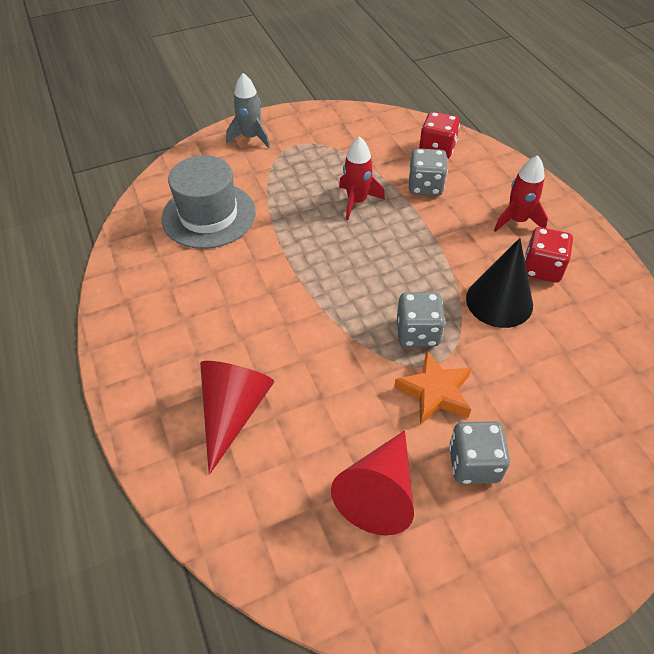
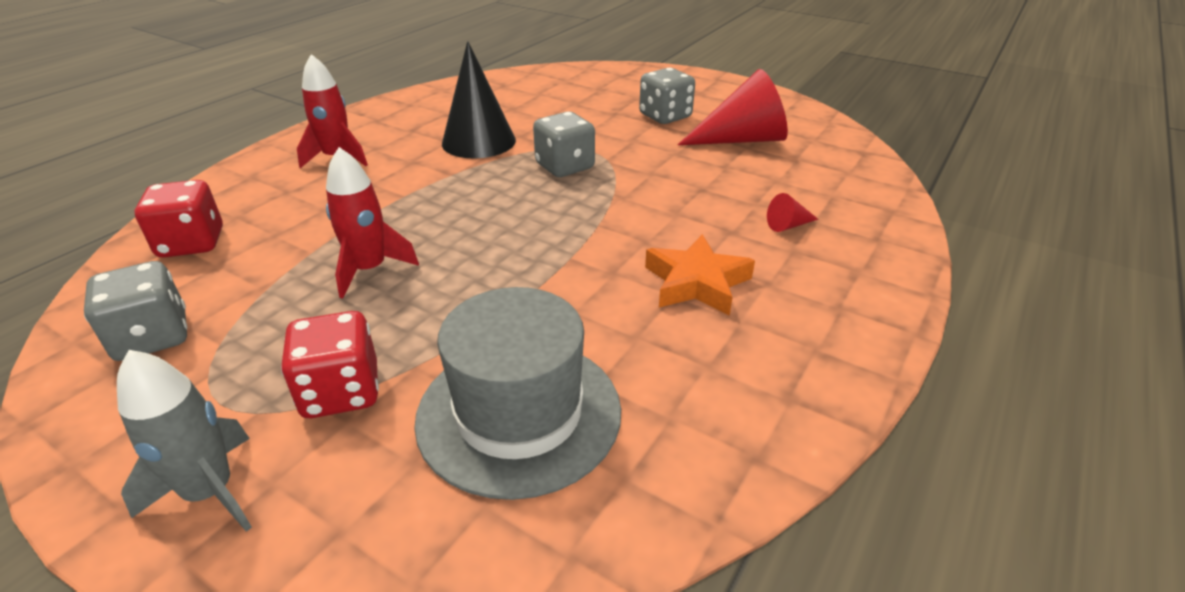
camera: 125 degrees left, 15 degrees down
(233, 412) = (788, 225): red cone -> red cone, size x0.42
(425, 186) = (298, 227): grey dice -> grey dice (152, 337)
(435, 392) = (622, 143): orange star -> orange star (696, 283)
(542, 268) = (411, 133): red dice -> red dice (341, 392)

